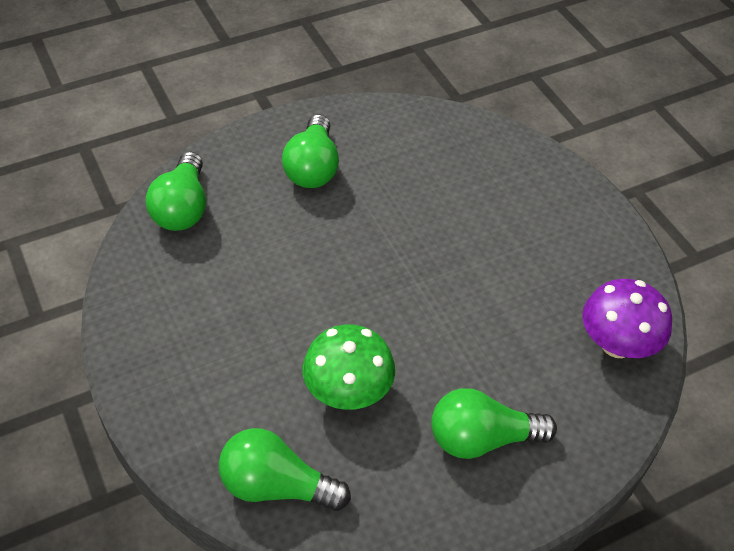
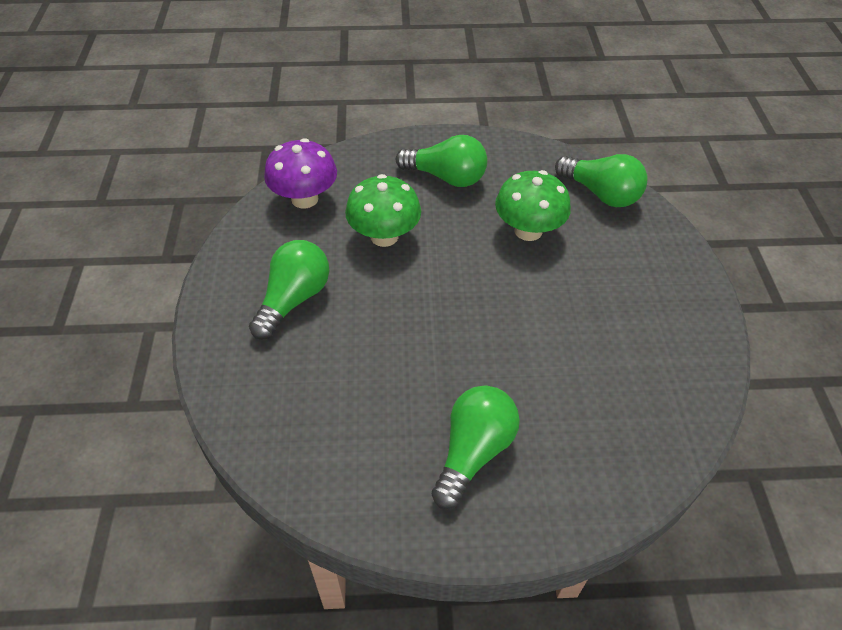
camera: 155 degrees left, 0 degrees up
(182, 208) = (638, 448): green light bulb -> green light bulb (294, 299)
(499, 327) = (384, 236): none -> green mushroom

